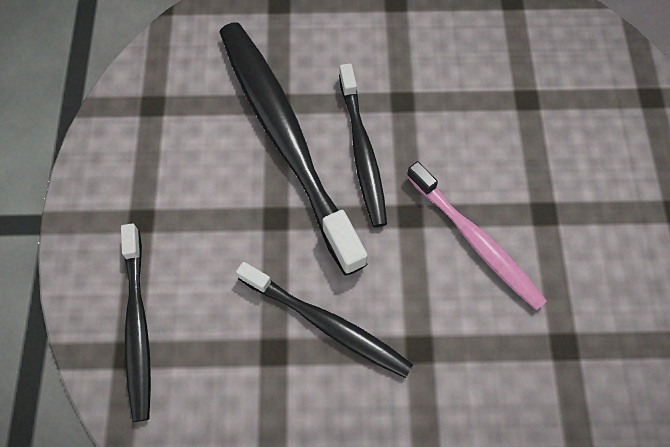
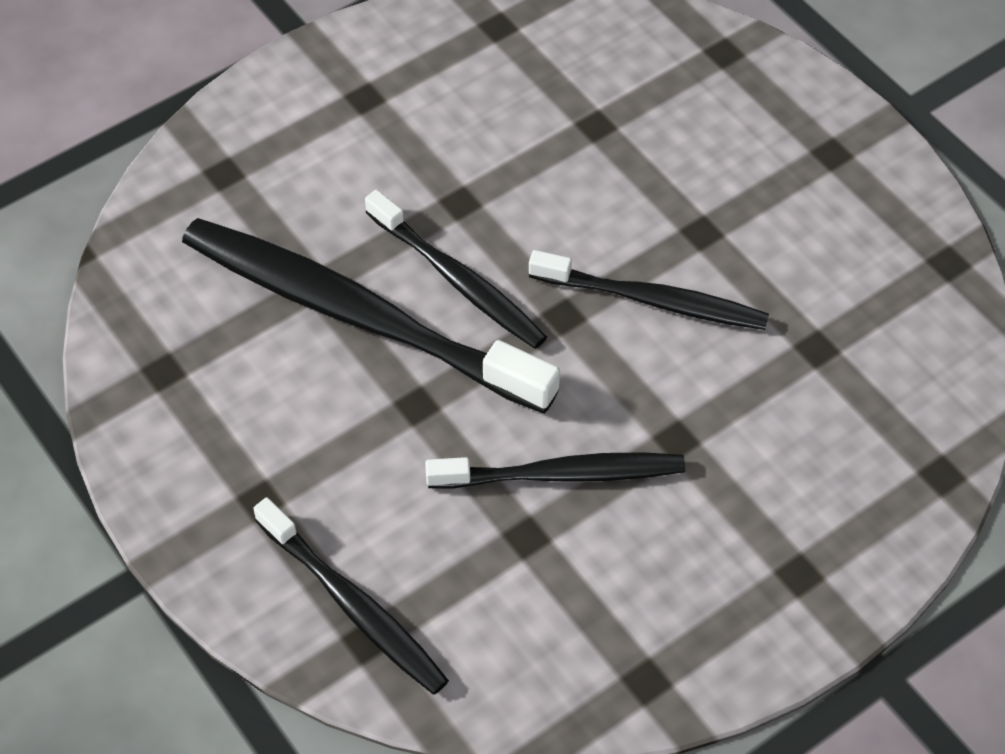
camera: 35 degrees left, 10 degrees down
(476, 241) = (653, 300): pink toothbrush -> black toothbrush

